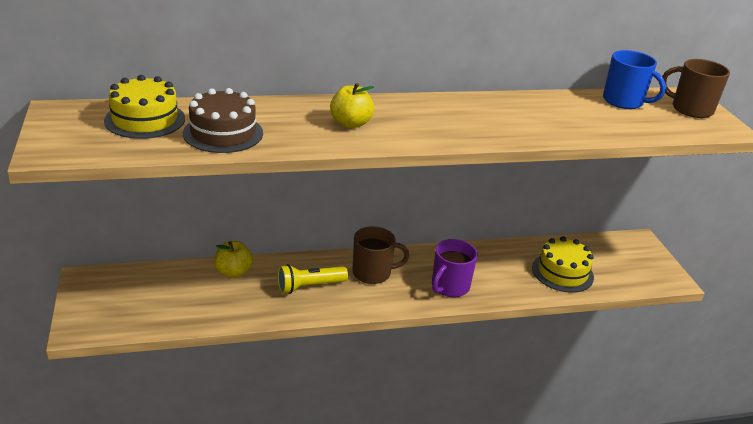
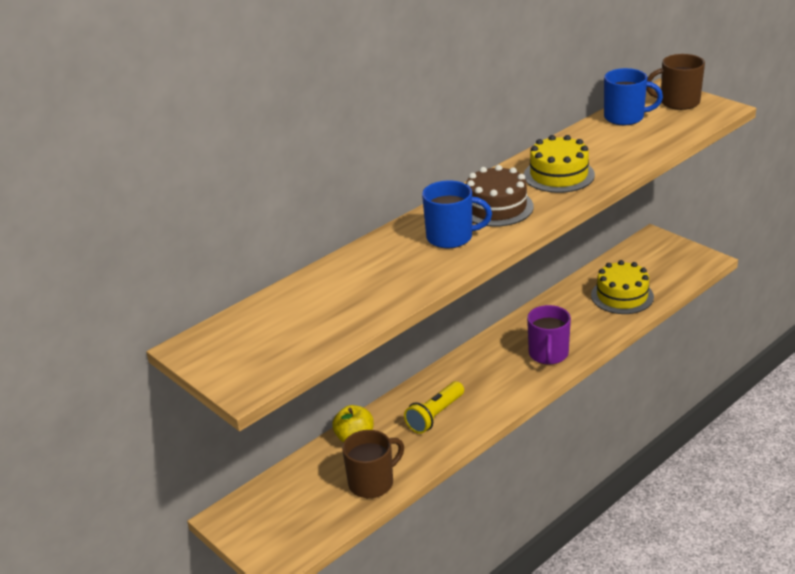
camera: 25 degrees left, 0 degrees up
(145, 119) = (280, 317): yellow cake -> yellow cake (559, 175)
(223, 133) = (363, 296): brown cake -> brown cake (496, 207)
(350, 123) = (451, 237): yellow apple -> blue mug
(373, 273) = (474, 376): brown mug -> brown mug (372, 483)

